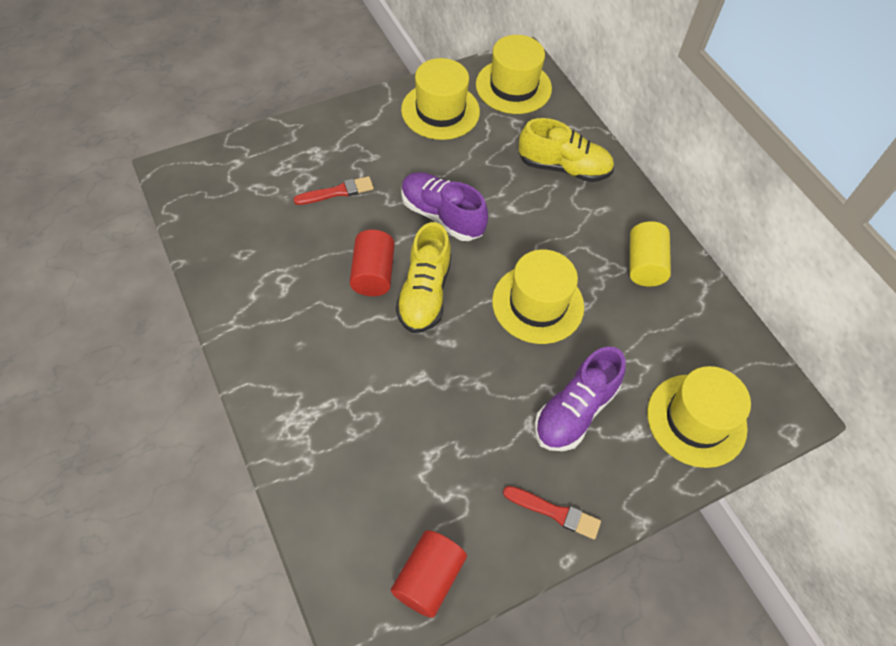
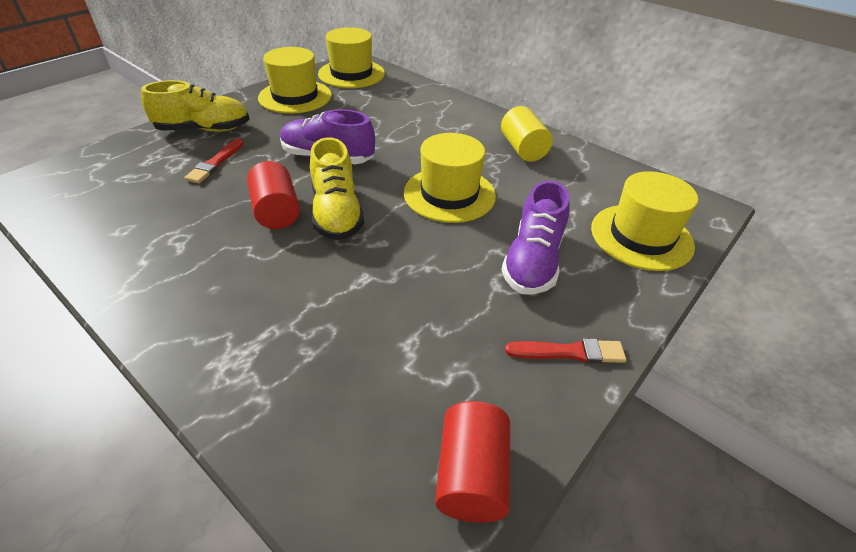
camera: 20 degrees left, 15 degrees down
(337, 192) = (215, 163): red brush -> red brush turned 150 degrees clockwise
(563, 168) = (419, 108): yellow shoe -> yellow shoe (204, 129)

